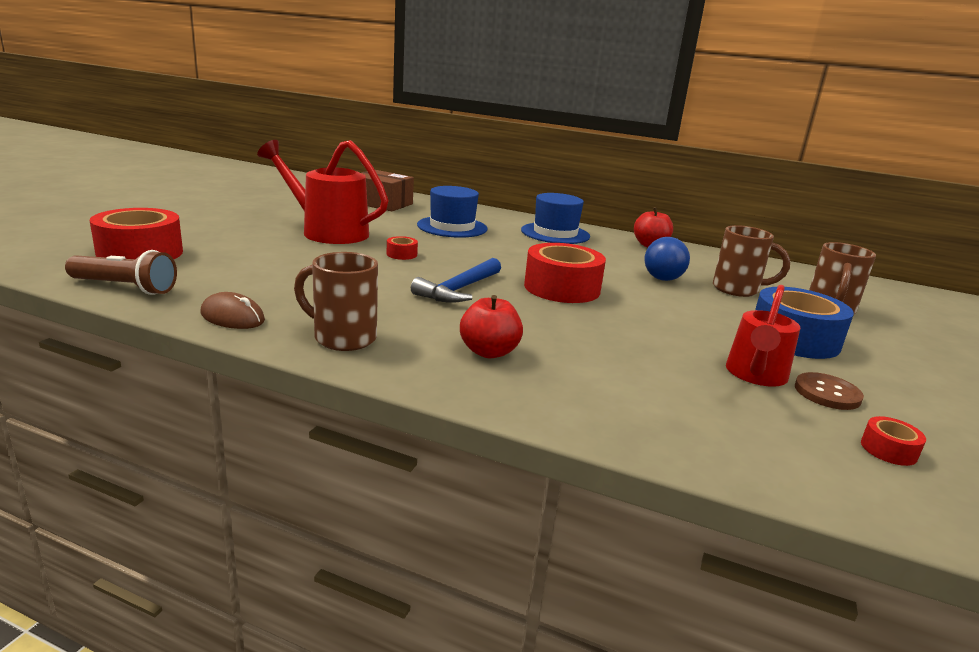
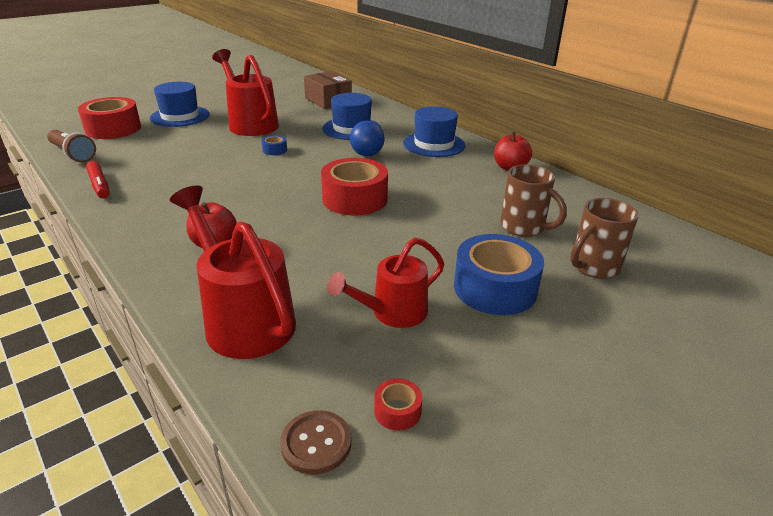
camera: 30 degrees right, 10 degrees up
(219, 231) = (180, 116): none -> blue hat
(232, 317) = (100, 185): brown mouse -> red marker
(342, 338) = (139, 213): brown mug -> none
(401, 254) = (275, 150): red tape -> blue tape
(459, 289) = (271, 187): blue hammer -> none
(640, 413) = (243, 318): none -> red watering can
(662, 279) = (463, 204): blue ball -> blue ball (367, 154)
(827, 393) = (432, 346): brown button -> brown button (316, 443)

